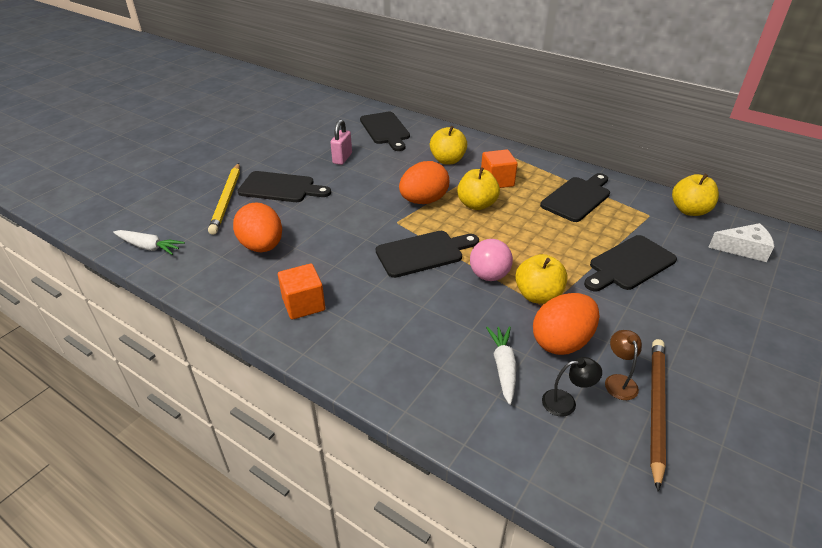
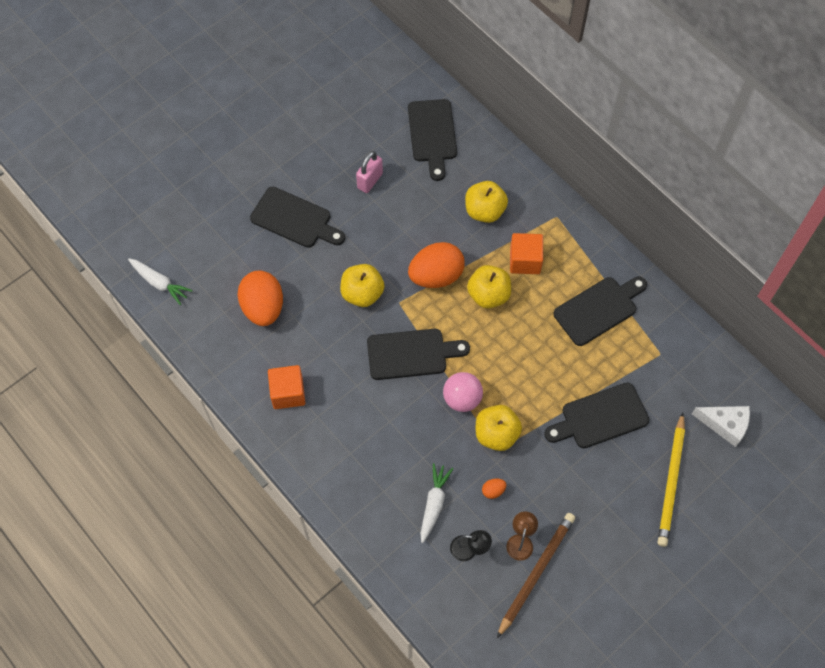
camera: 15 degrees right, 25 degrees up
(226, 200) = (238, 227): yellow pencil -> yellow pencil (671, 481)
(561, 342) = (493, 491): orange egg -> orange egg, size x0.40
(689, 210) = (706, 357): yellow apple -> yellow apple (362, 293)

